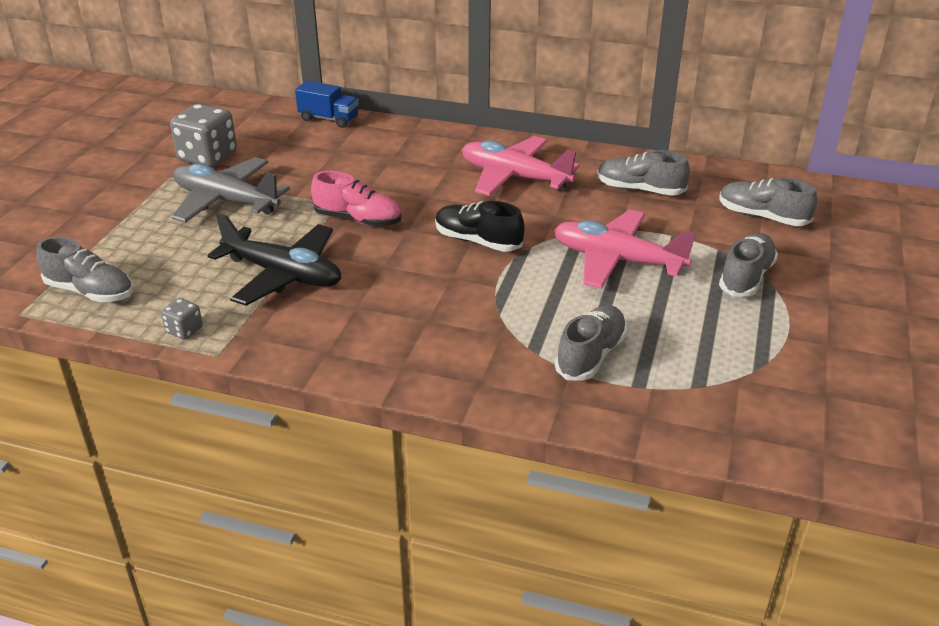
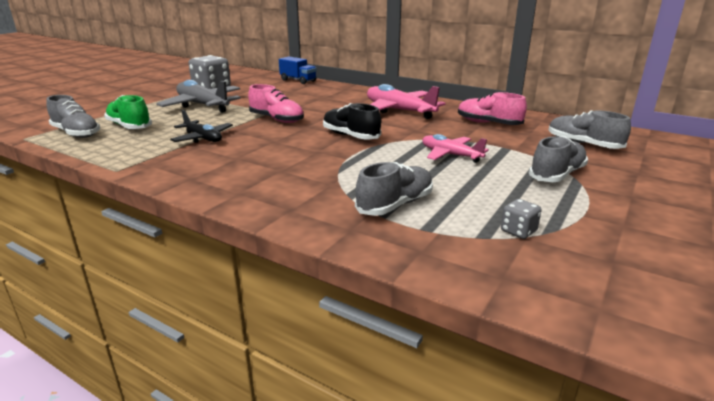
camera: 15 degrees right, 10 degrees down
(156, 265) = (129, 126): none -> green shoe
(184, 330) = (110, 156): grey dice -> grey dice (518, 231)
(283, 275) = (203, 138): black plane -> black plane, size x0.62
(617, 260) = (450, 155): pink plane -> pink plane, size x0.62
(640, 190) = (488, 123): grey shoe -> pink shoe

